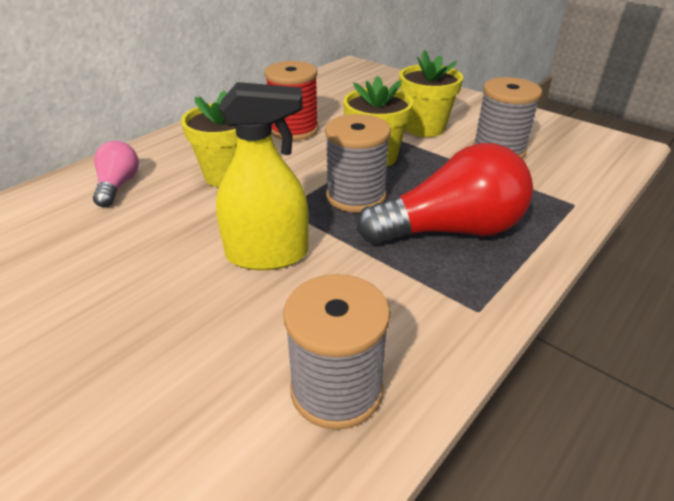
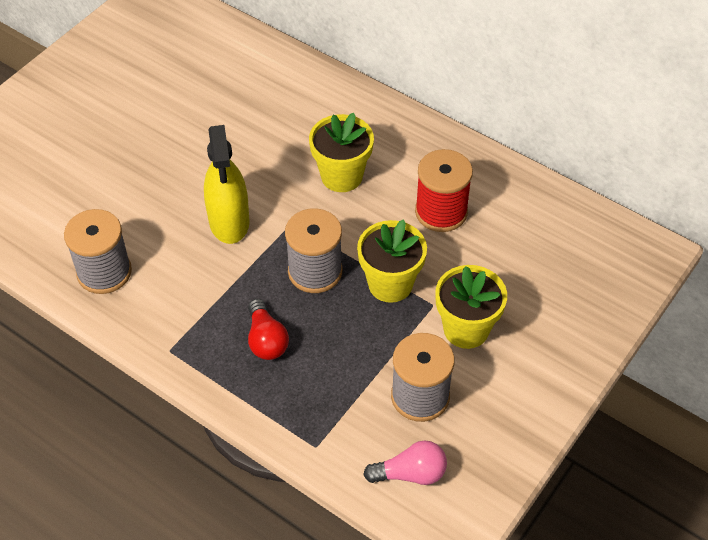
camera: 85 degrees right, 15 degrees up
(118, 186) = (317, 109): pink light bulb -> pink light bulb (410, 473)
(450, 230) = (266, 340): red light bulb -> red light bulb, size x0.52

